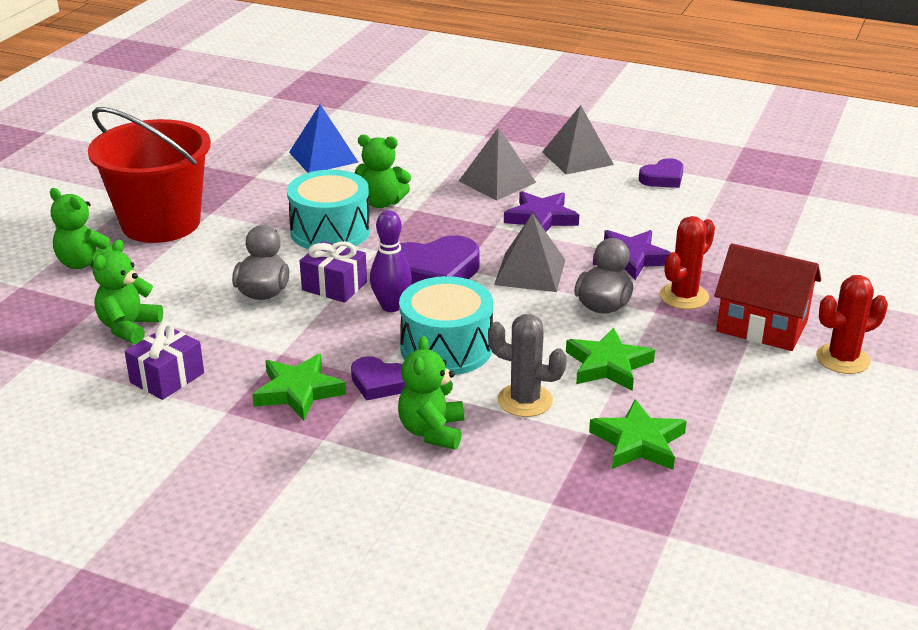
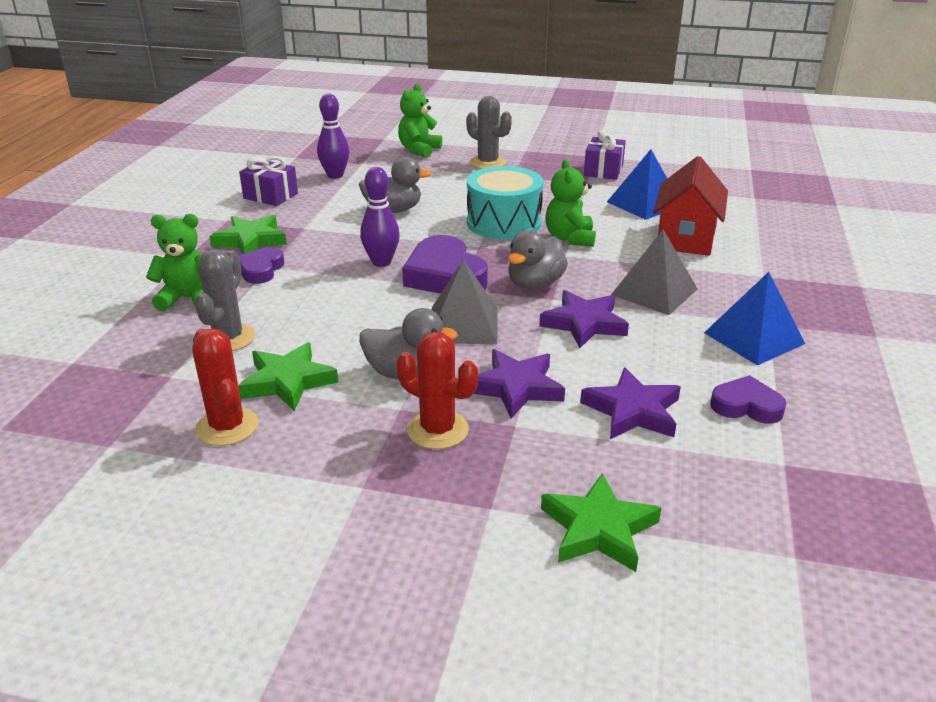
camera: 80 degrees right, 0 degrees up
(129, 327) = (335, 175): green teddy bear -> purple bowling pin
(161, 223) = (488, 163): red bucket -> grey cactus
(334, 286) = (409, 235): purple gift -> purple gift (603, 170)
(446, 348) = (315, 293): turquoise drum -> none
(467, 231) = (535, 284): none -> grey duck
(577, 158) = (754, 338): grey pyramid -> blue pyramid
(638, 442) = (149, 406): green star -> green star (598, 529)
(663, 178) = (746, 406): purple heart -> purple heart turned 150 degrees clockwise
(665, 218) = (632, 411): none -> purple star
(762, 326) = (378, 496): red house -> red house (685, 238)
(842, 359) = (303, 574): red cactus -> red cactus (227, 427)

